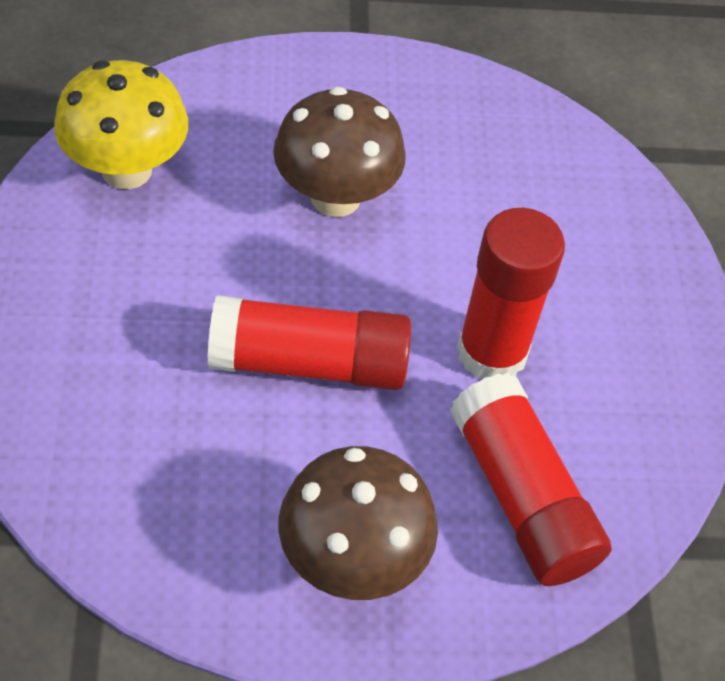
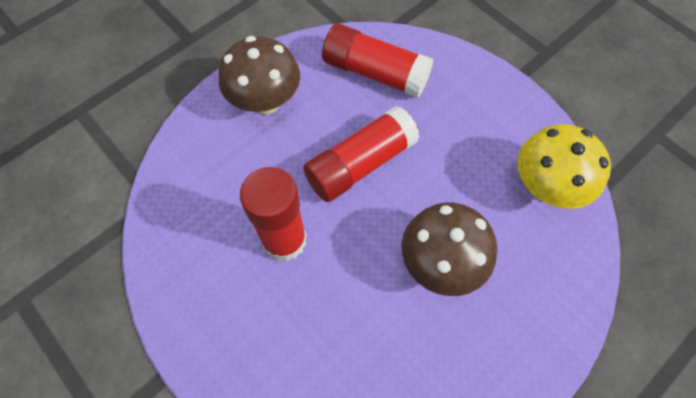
camera: 145 degrees right, 10 degrees up
(521, 497) = (215, 179): red glue stick -> red glue stick (375, 72)

